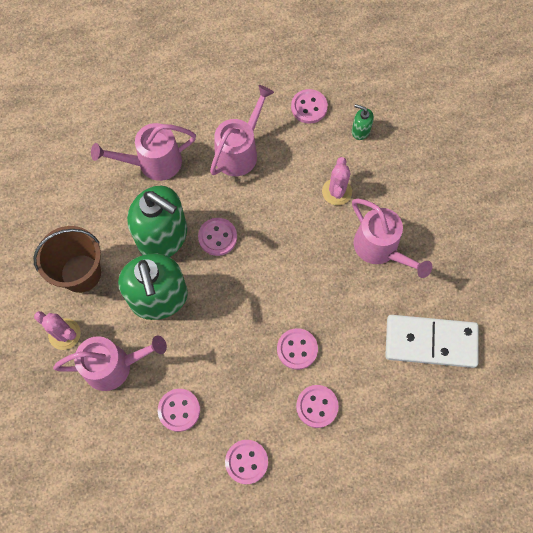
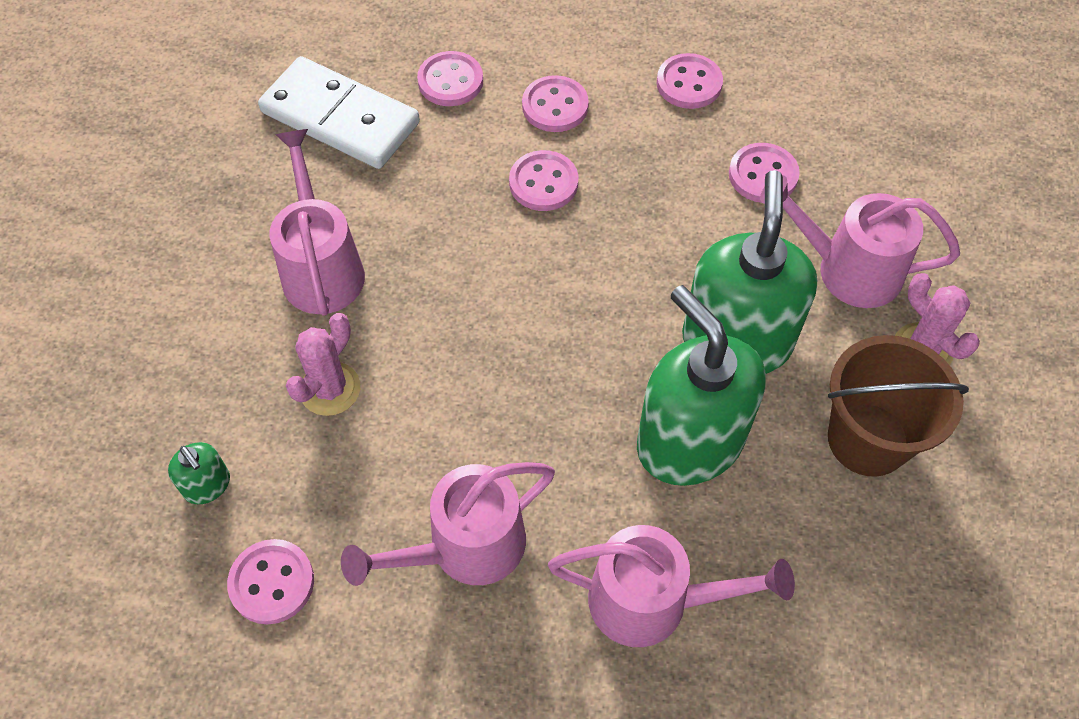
camera: 155 degrees left, 10 degrees down
(217, 237) = (588, 399): pink button -> pink button (450, 81)

